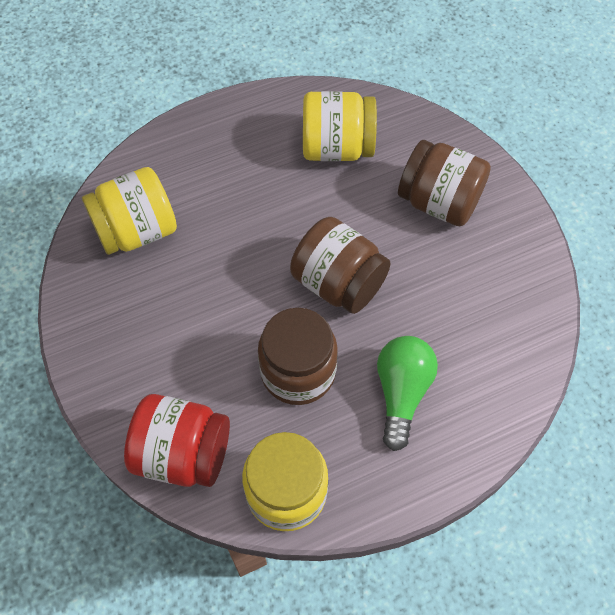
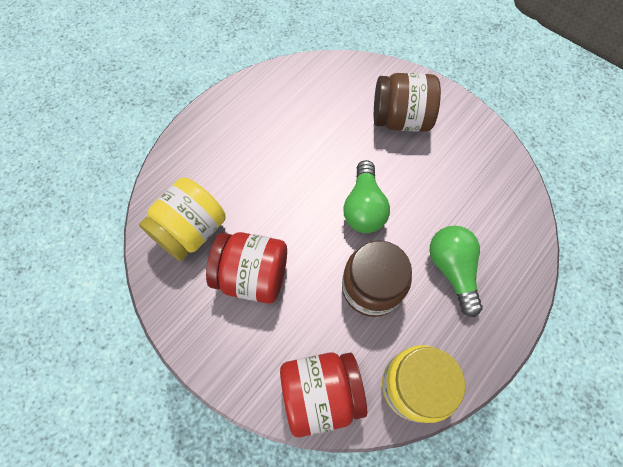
camera: 25 degrees left, 5 degrees up
(176, 304) = (252, 275): none -> red jar
(337, 147) = (308, 107): yellow jar -> none
(338, 283) = (364, 207): brown jar -> green light bulb

